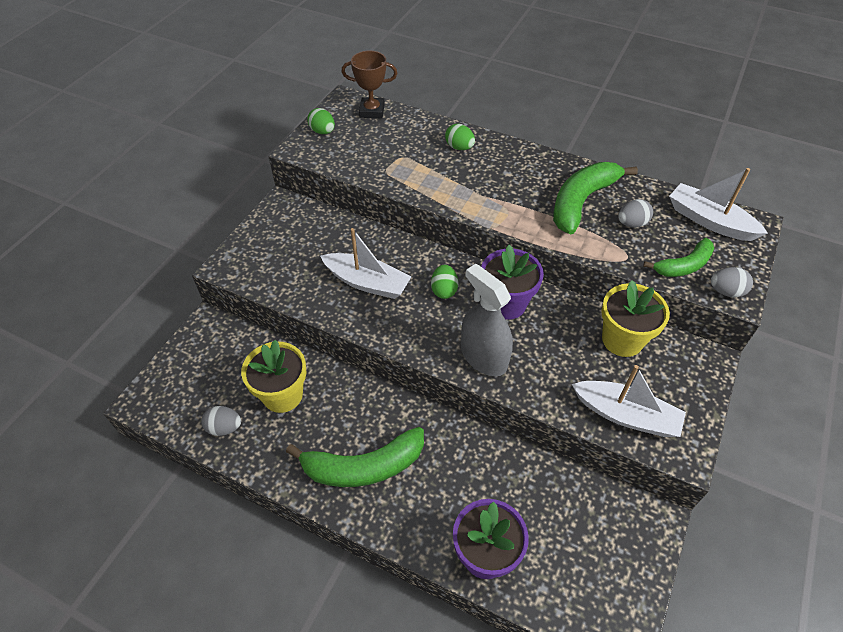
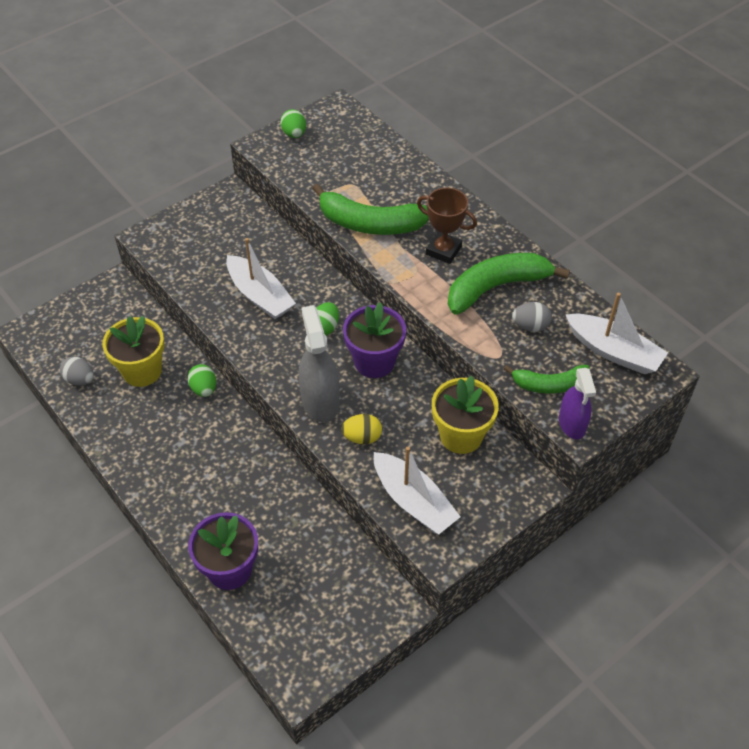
camera: 25 degrees right, 0 degrees up
(363, 467) = (173, 457): green banana -> green banana (370, 224)
(372, 111) = (355, 127): brown trophy -> brown trophy (443, 250)
(459, 147) = (414, 192): green egg -> green egg (204, 389)
(542, 375) = (362, 437): none -> yellow egg
(709, 221) = (613, 351): white boat -> white boat turned 150 degrees clockwise
(726, 291) = (572, 424): grey egg -> purple spray bottle

